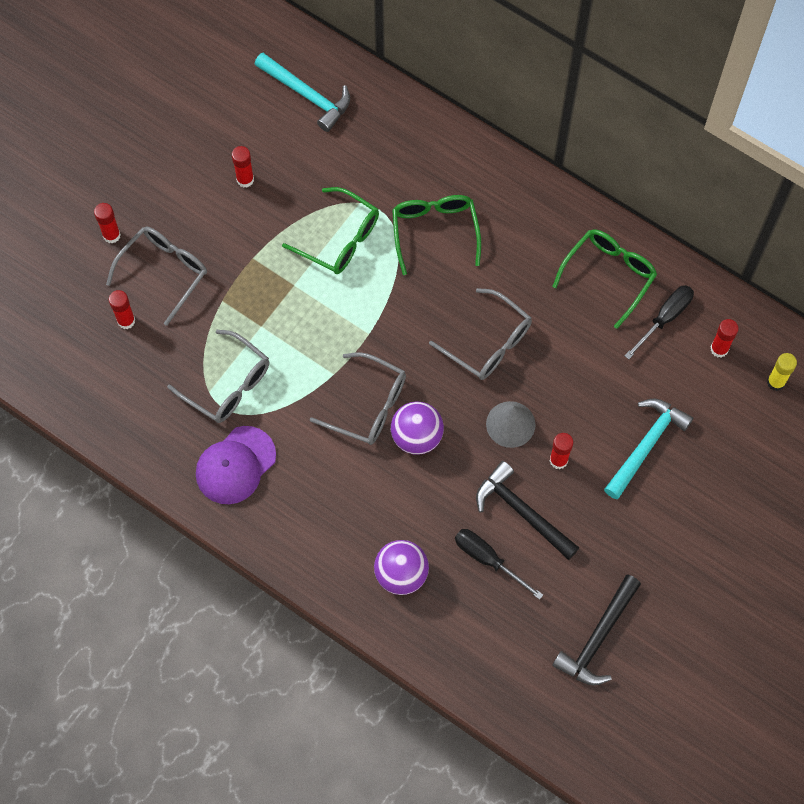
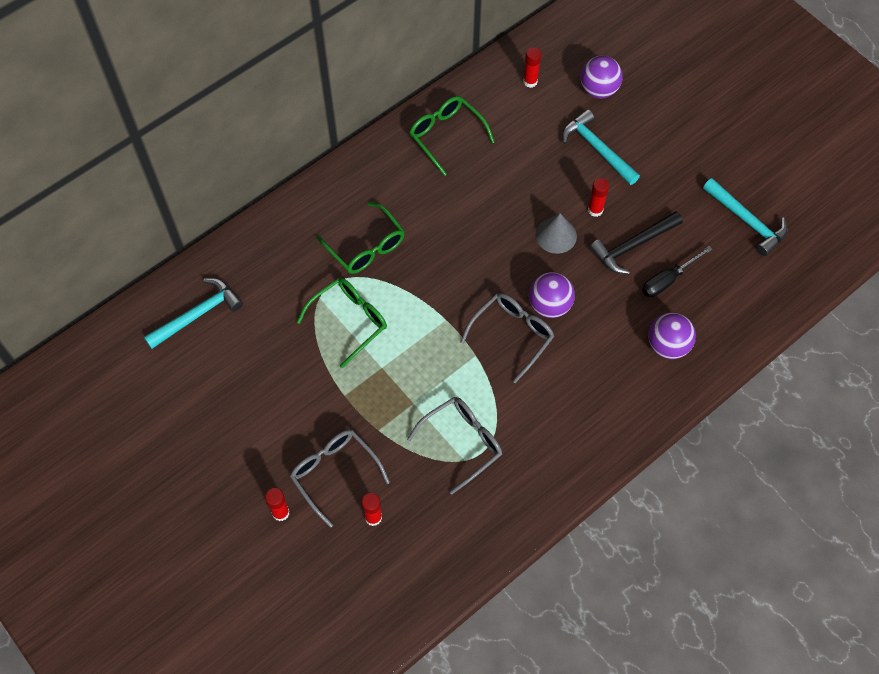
camera: 75 degrees left, 5 degrees down
(235, 465) = (540, 453): purple cap -> none
(245, 179) = (264, 384): red glue stick -> none
(435, 231) = (366, 247): green glasses -> green glasses turned 135 degrees counterclockwise
(488, 343) = (480, 233): grey glasses -> none
(597, 638) = (746, 221): black hammer -> turquoise hammer
(665, 318) = (494, 109): black screwdriver -> none
(735, 430) = (598, 90): none -> purple ball
(775, 382) = (567, 54): yellow glue stick -> none

